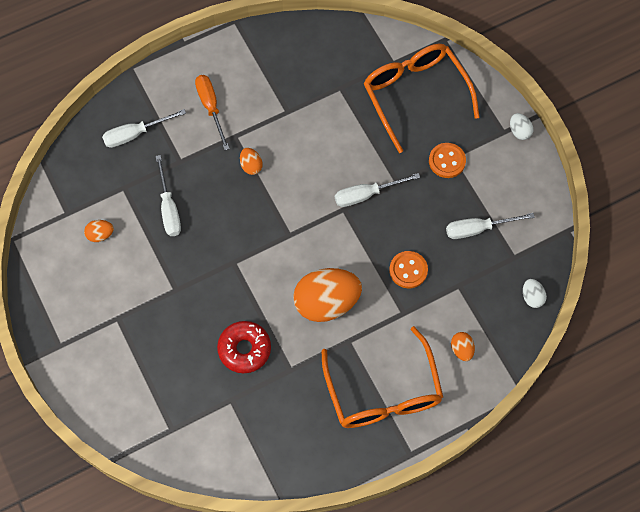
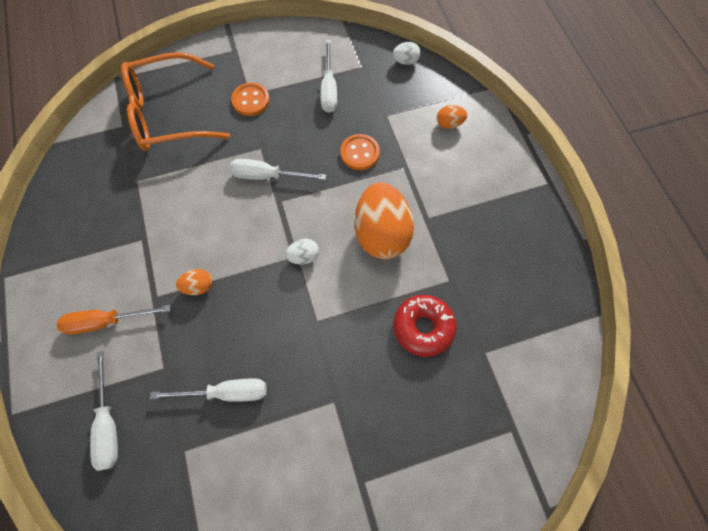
camera: 80 degrees left, 0 degrees up
(100, 235) = (239, 491): orange egg -> none
(366, 194) = (267, 176): white screwdriver -> white screwdriver turned 105 degrees clockwise
(383, 392) = (486, 197): orange glasses -> none
(519, 131) = (238, 39): white egg -> white egg (303, 256)

